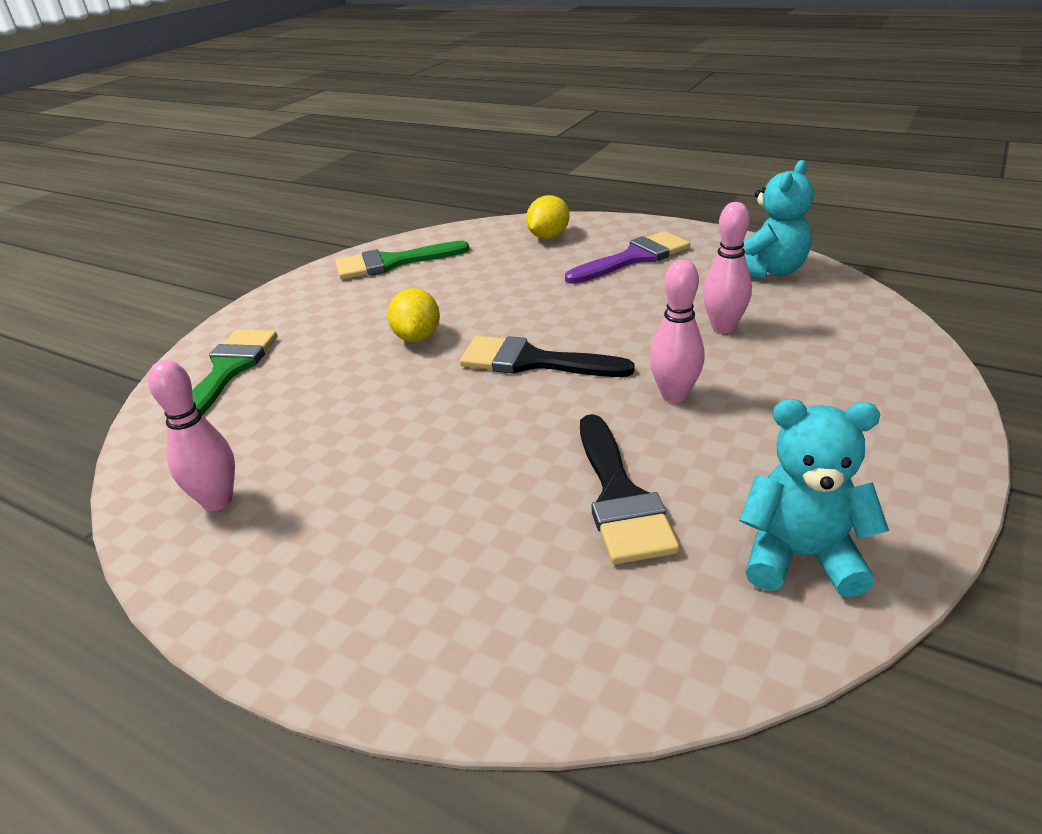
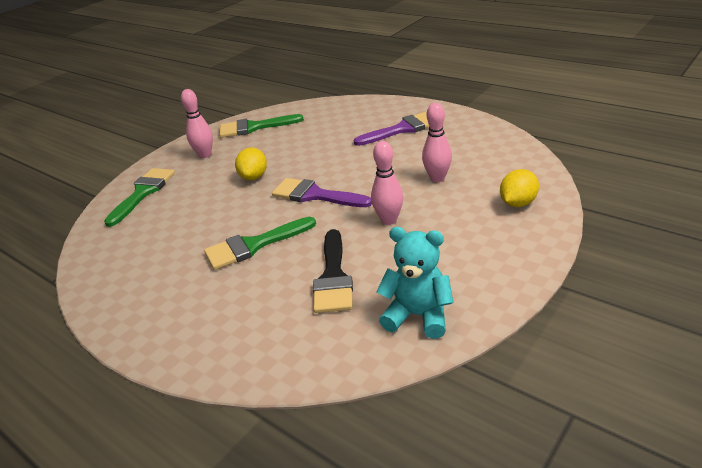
camera: 10 degrees right, 0 degrees up
(217, 501) = (121, 266): pink bowling pin -> pink bowling pin (205, 155)
(456, 449) = (254, 245): none -> green brush
(533, 361) = (315, 195): black brush -> purple brush
(548, 237) = (355, 112): yellow lemon -> yellow lemon (518, 203)
(769, 271) = (483, 141): turquoise teddy bear -> none

